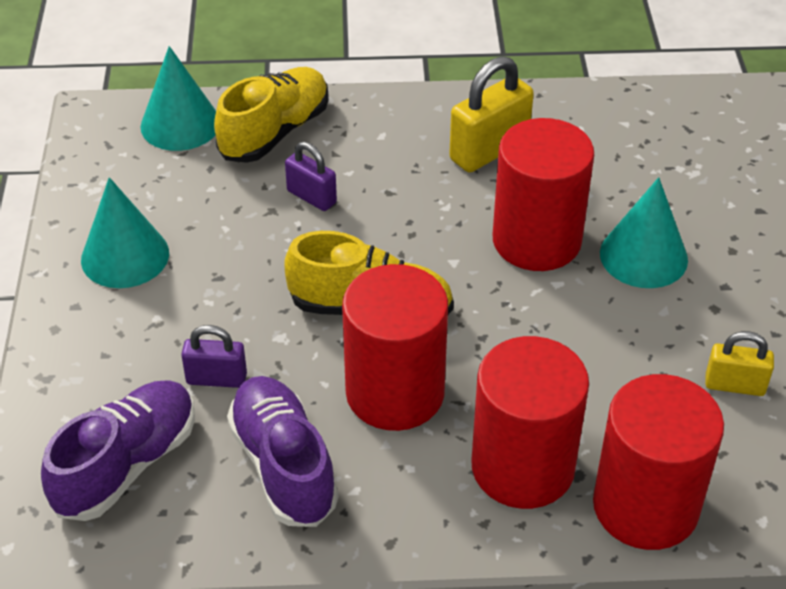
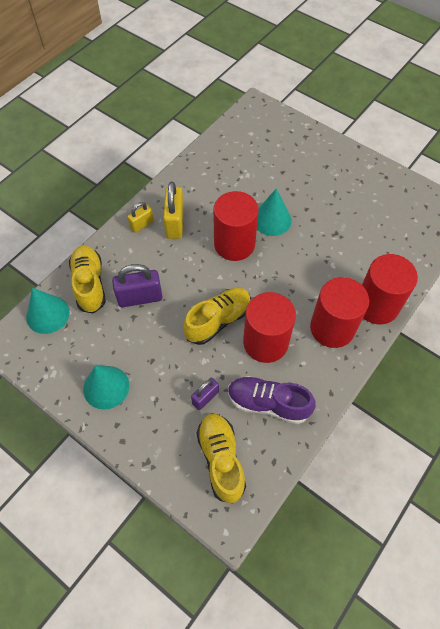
camera: 50 degrees left, 15 degrees up
(126, 465) = (221, 459): purple shoe -> yellow shoe
(311, 197) = (140, 297): purple padlock -> purple padlock, size x1.67
(734, 385) = (349, 241): yellow padlock -> yellow padlock (142, 224)

